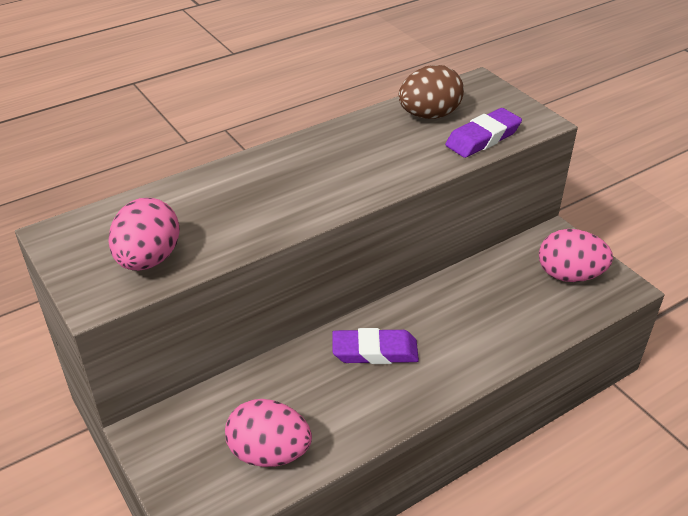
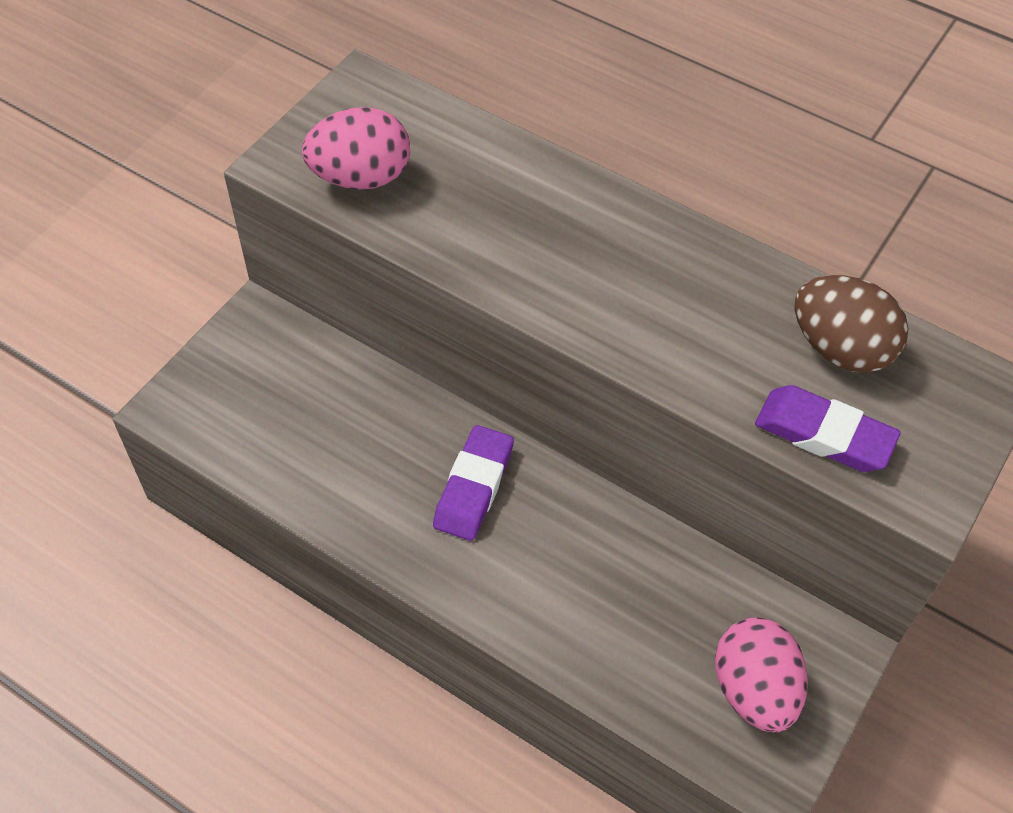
camera: 65 degrees right, 15 degrees up
(269, 453) = (274, 438): pink egg -> none
(375, 351) = (474, 487): purple eraser -> purple eraser turned 45 degrees clockwise

